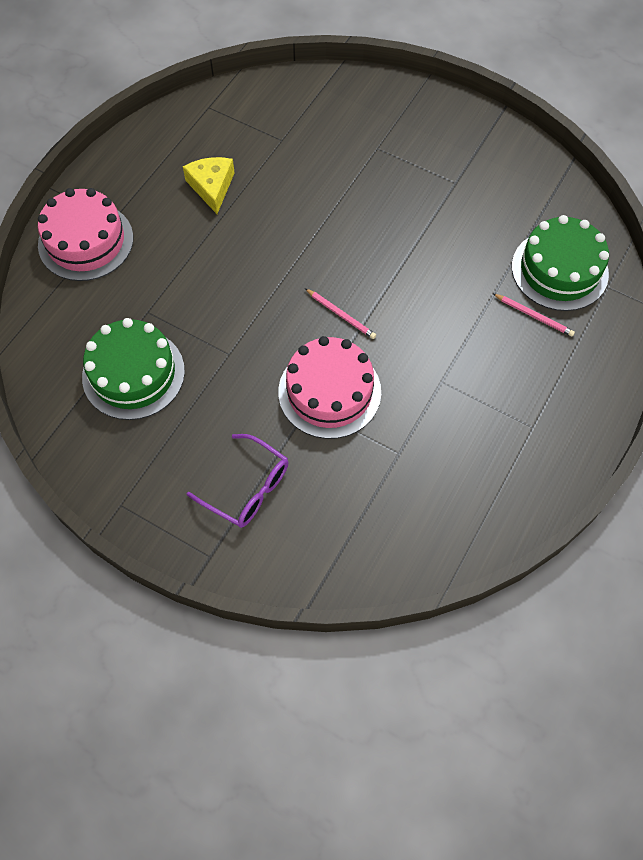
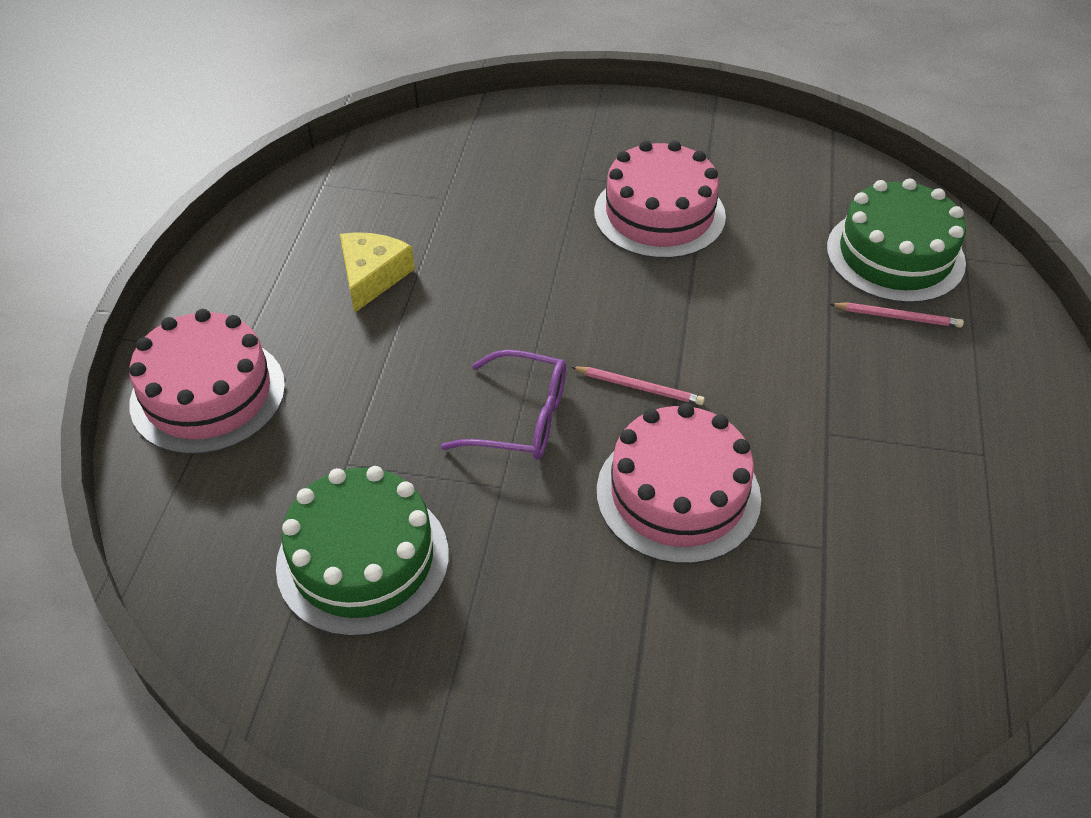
camera: 20 degrees left, 15 degrees down
(212, 187) = (372, 276): yellow cheese -> yellow cheese turned 45 degrees clockwise
(248, 488) = (627, 675): purple glasses -> purple glasses (521, 419)
(416, 192) = (659, 214): none -> pink cake

